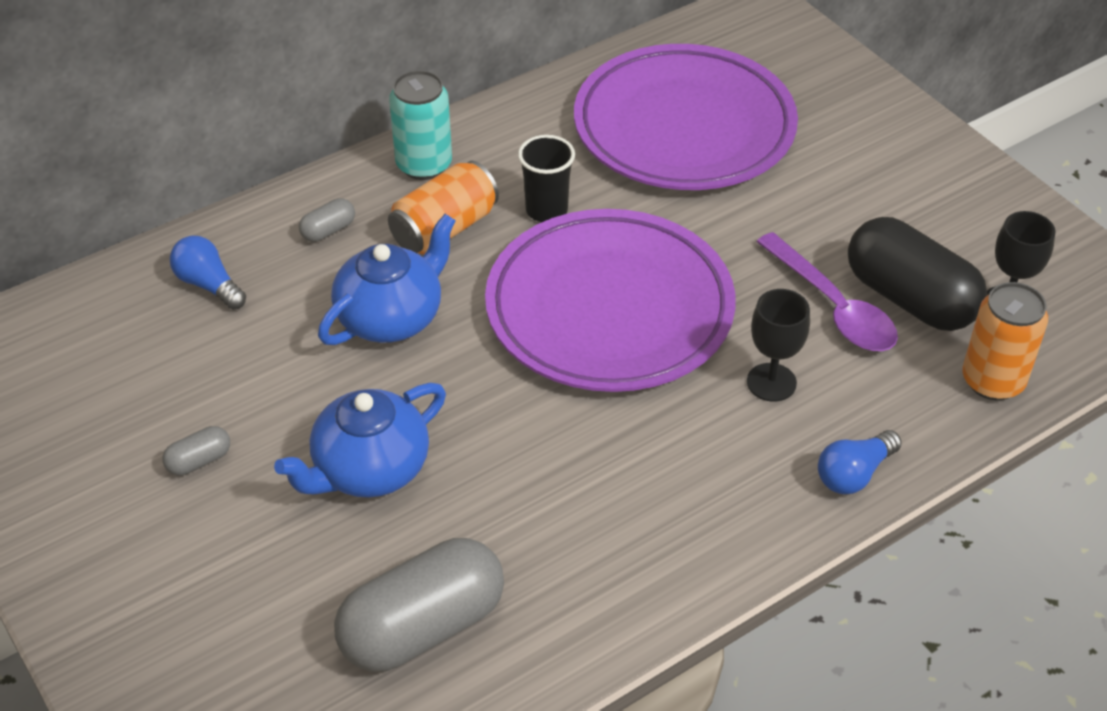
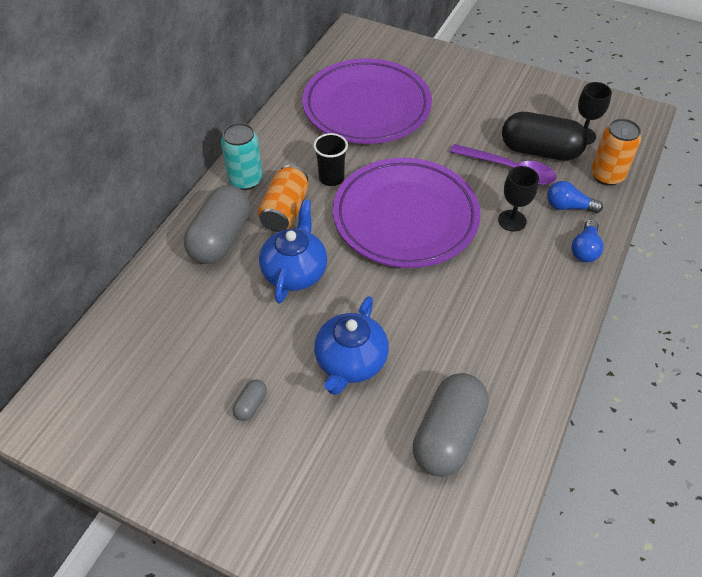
camera: 30 degrees left, 5 degrees up
(209, 285) = (174, 299): blue light bulb -> blue light bulb (568, 206)
(328, 230) = (220, 238): grey capsule -> grey capsule, size x2.36

